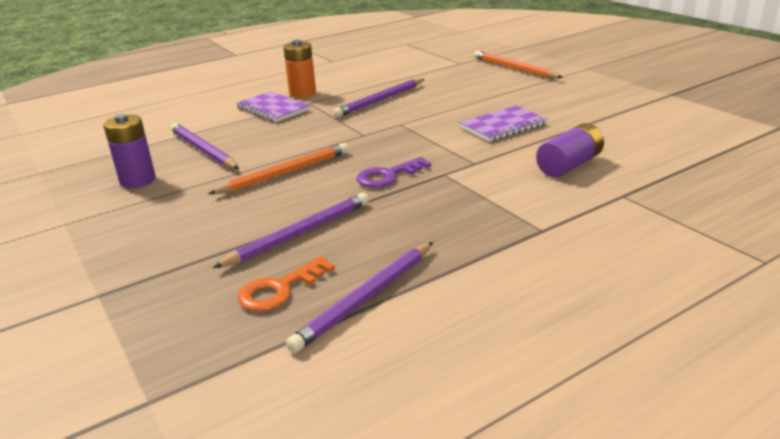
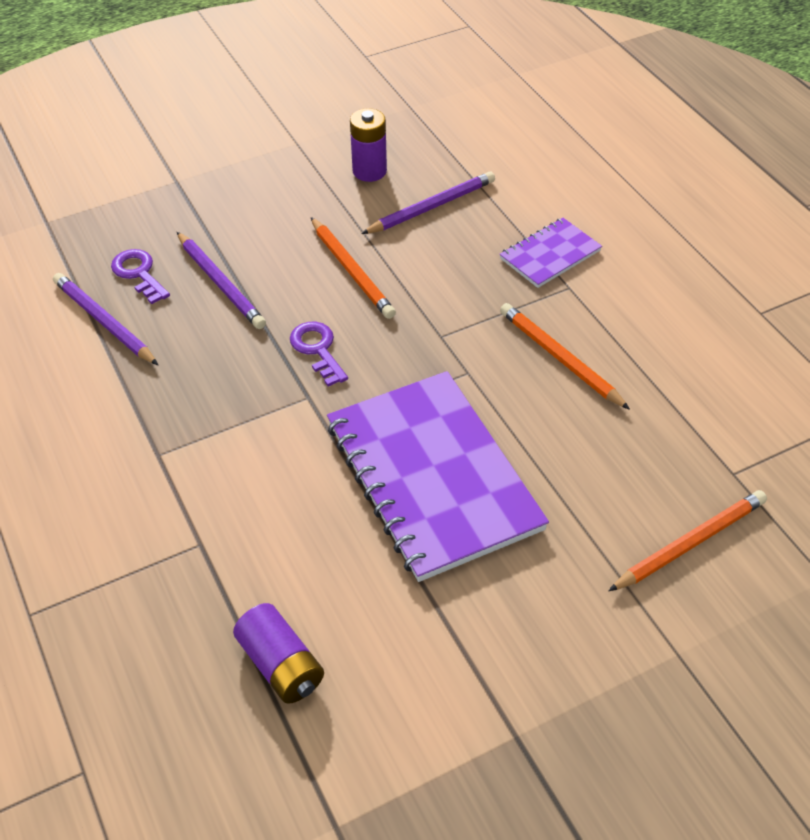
camera: 95 degrees right, 20 degrees up
(280, 289) = (139, 273): orange key -> purple key
(302, 93) = (605, 281): orange battery -> none
(380, 100) = (560, 358): purple pencil -> orange pencil
(503, 126) = (433, 476): purple notebook -> purple notebook, size x2.09
(569, 165) = (290, 515): purple battery -> purple battery (281, 665)

